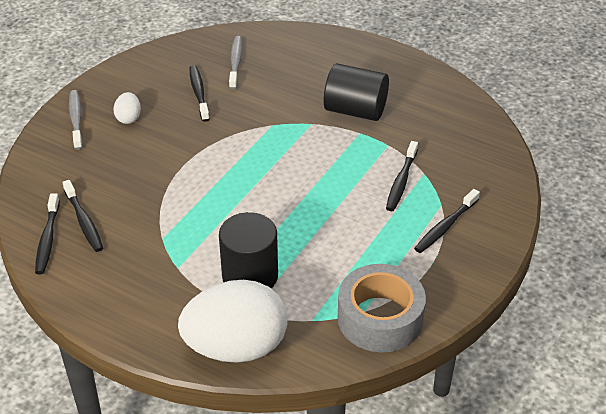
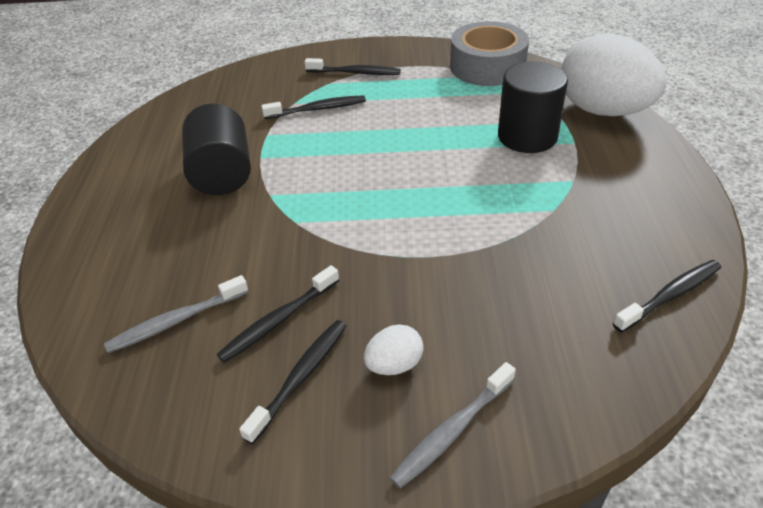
camera: 120 degrees left, 0 degrees up
(84, 221) = (608, 283): black toothbrush -> black toothbrush (300, 377)

